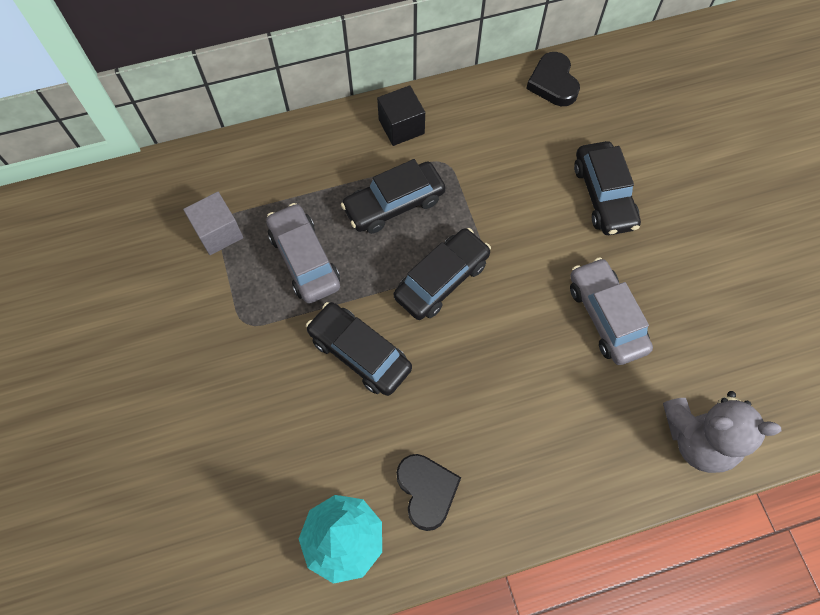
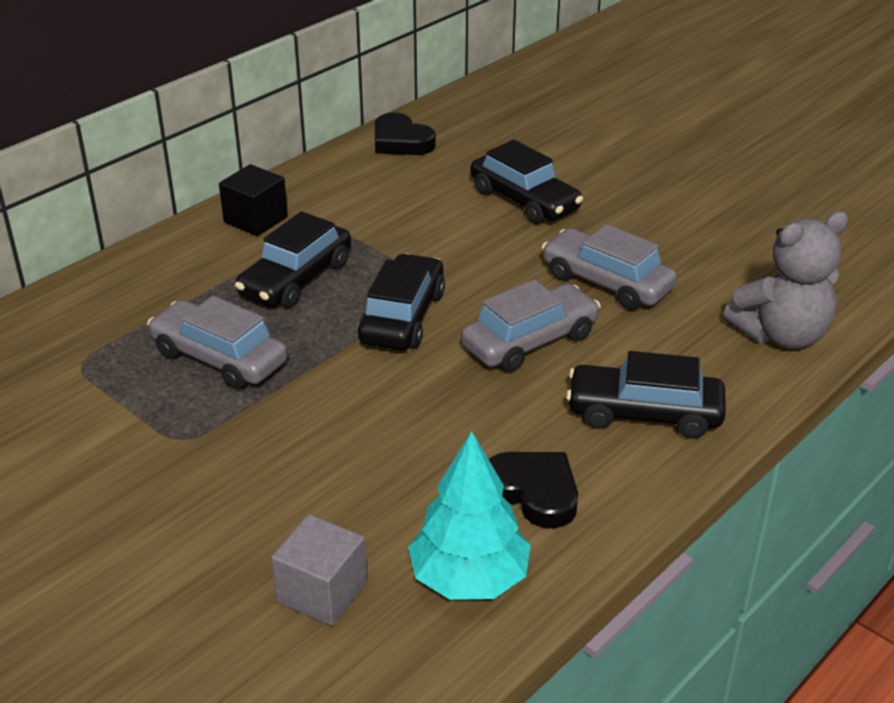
camera: 30 degrees left, 30 degrees down
(218, 232) = (84, 374): grey cube -> grey cube (322, 591)
(360, 353) = (353, 409): black car -> black car (644, 413)
(512, 349) = (530, 341): none -> grey car

